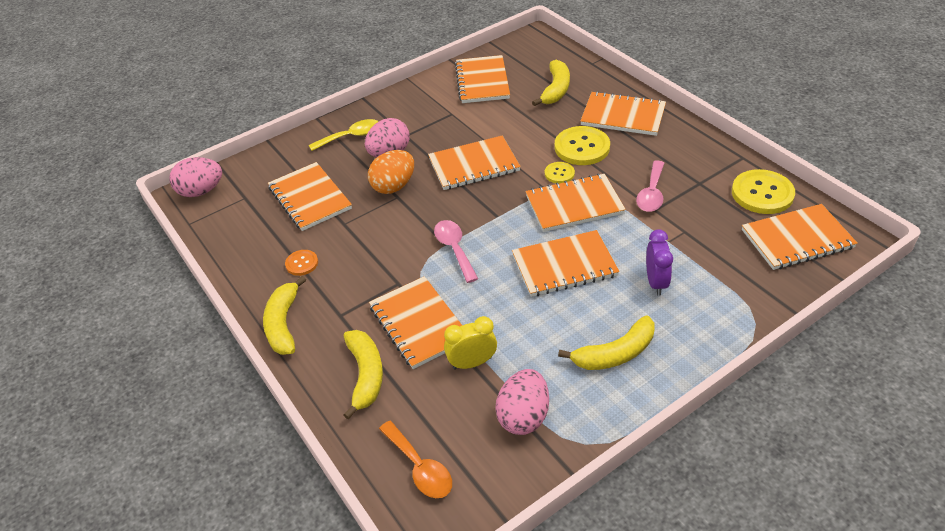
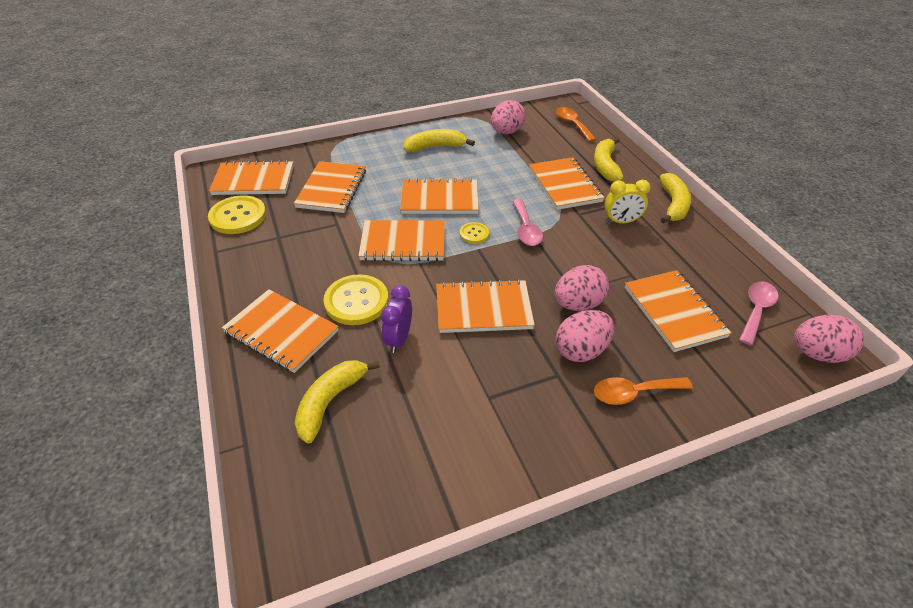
camera: 170 degrees left, 0 degrees up
(302, 263) = (668, 246): orange button -> none
(351, 136) = (633, 393): yellow spoon -> orange spoon
(394, 186) = (578, 304): orange egg -> pink egg
(472, 363) = (530, 159): yellow clock -> yellow clock (621, 221)
(482, 81) = (424, 454): orange notebook -> orange notebook (331, 189)
(559, 173) = (398, 276): yellow button -> yellow button (474, 234)
(651, 193) = (328, 237): pink spoon -> pink spoon (756, 310)
(656, 282) = (379, 176): purple clock -> purple clock (398, 339)

